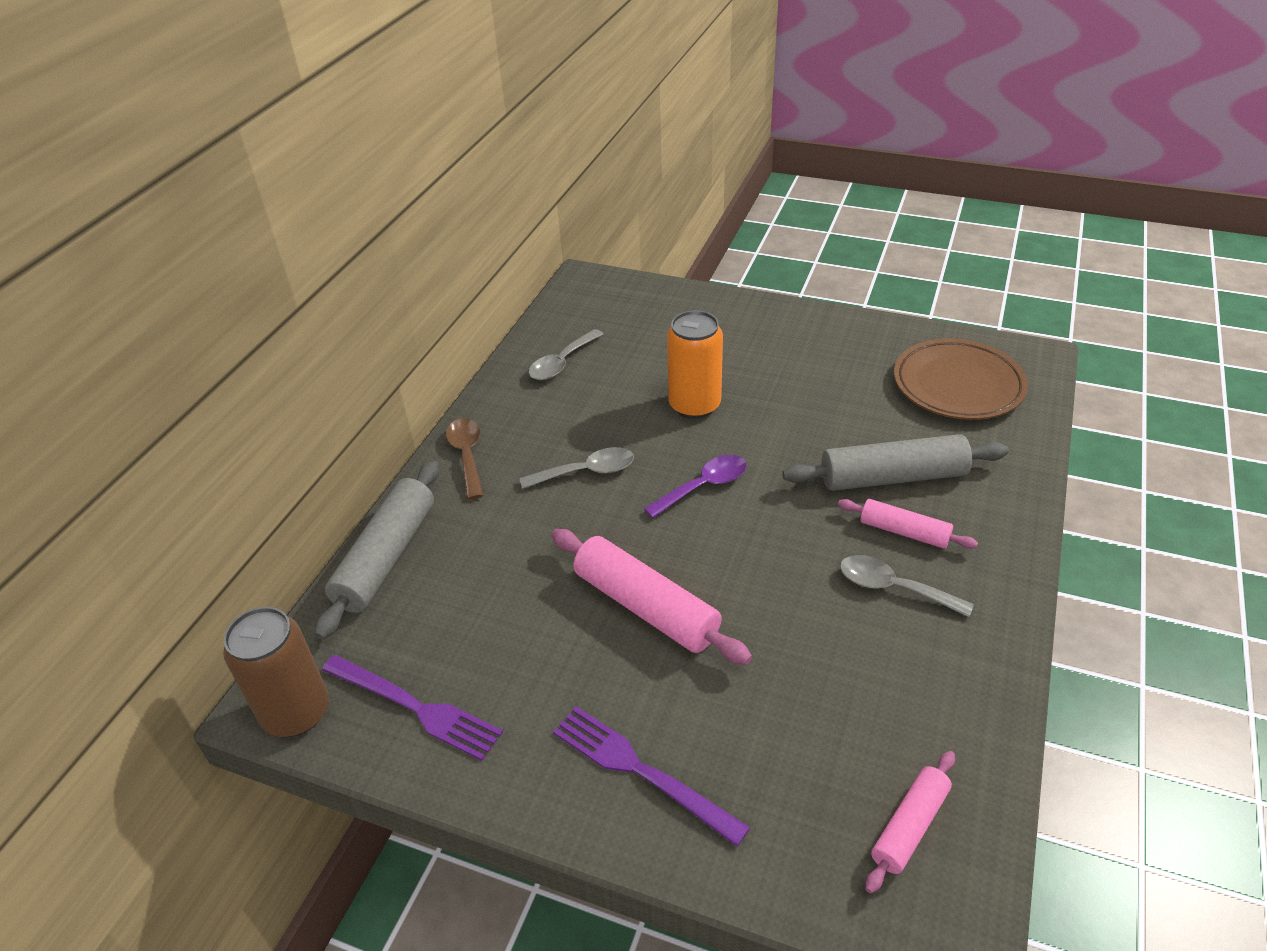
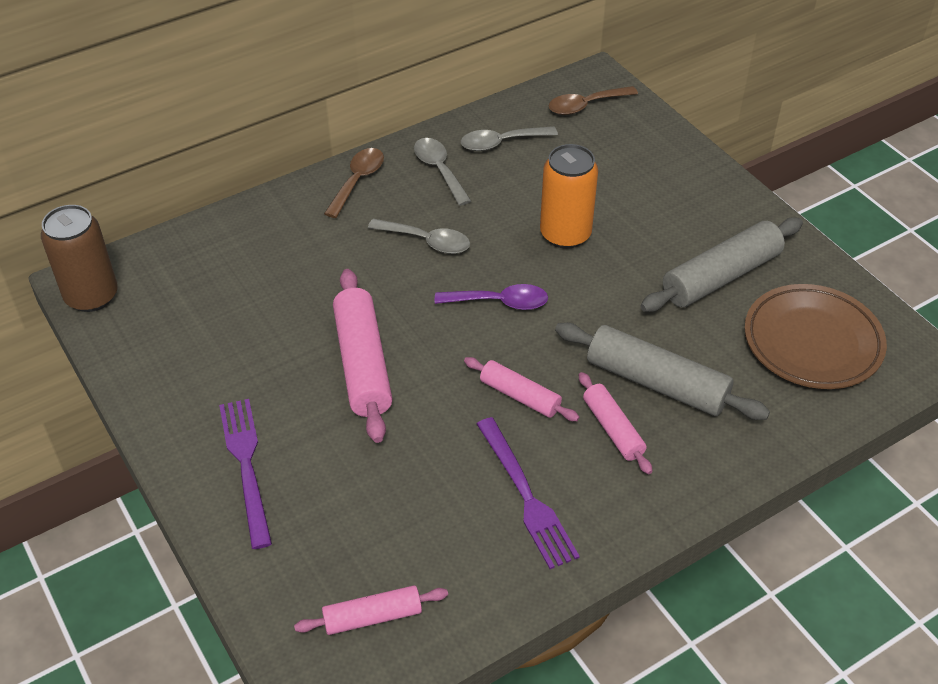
camera: 35 degrees right, 5 degrees up
(386, 557) = (235, 225): grey rolling pin -> grey rolling pin (721, 276)
(415, 708) = (157, 337): purple fork -> purple fork (526, 496)
(599, 303) = (586, 105): none -> brown spoon
(806, 551) = (520, 396): none -> pink rolling pin
(893, 588) = (553, 463): grey spoon -> grey spoon (439, 170)

